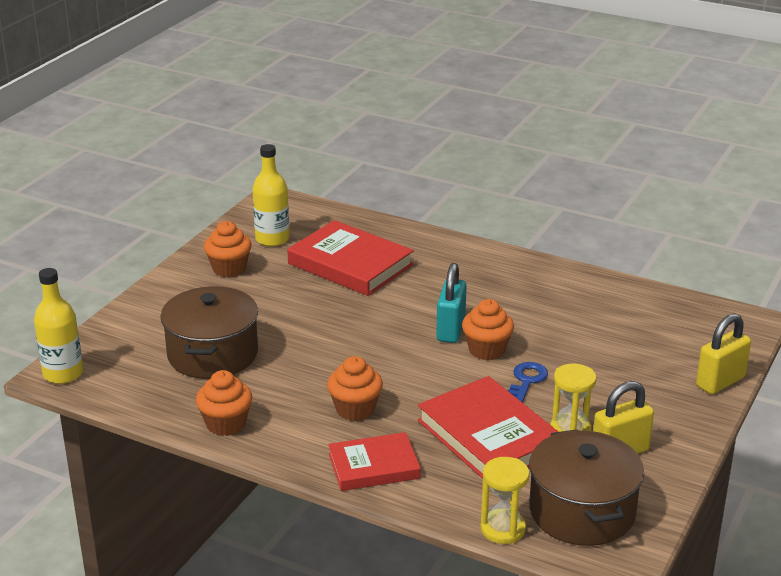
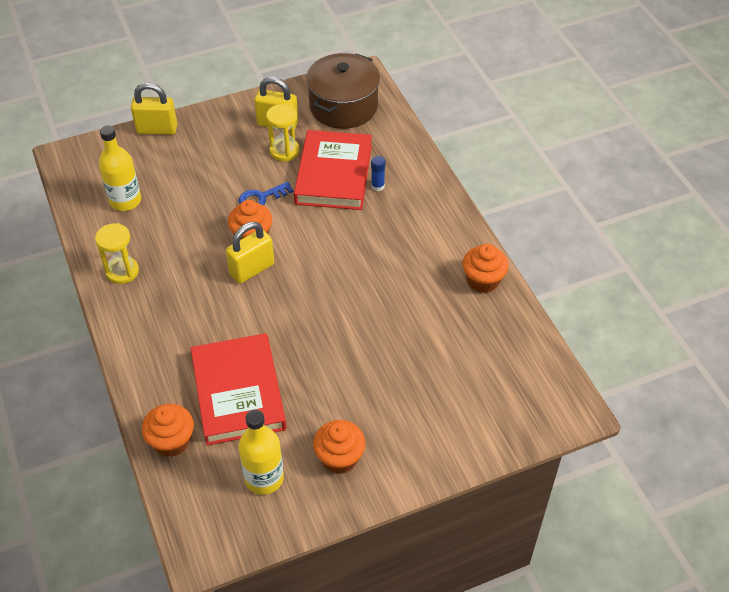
camera: 140 degrees left, 20 degrees up
(63, 374) = (567, 406): yellow bottle -> yellow bottle (125, 201)
(212, 354) = (439, 355): brown pot -> none
(355, 409) = (389, 241): orange cupcake -> orange cupcake (172, 441)
(374, 466) = (421, 195): red book -> none
(430, 450) = (377, 186): none -> blue glue stick
(451, 330) = (252, 269): turquoise padlock -> yellow padlock
(503, 529) = (394, 120): yellow hourglass -> yellow hourglass (122, 271)

